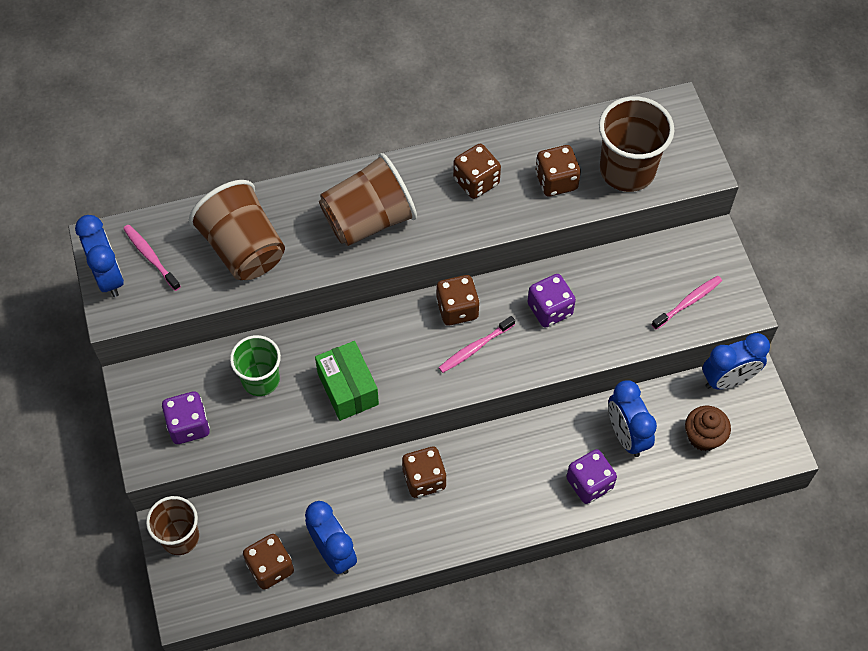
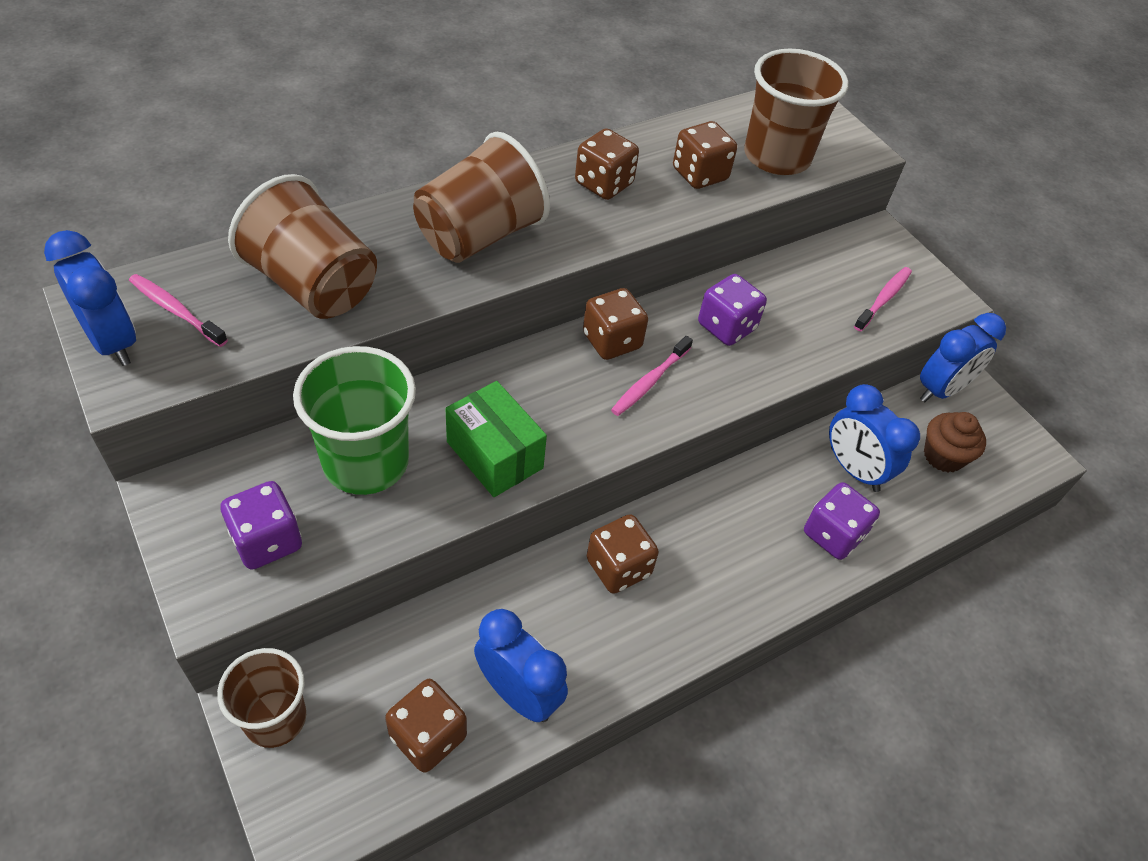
camera: 20 degrees left, 10 degrees down
(260, 379) = (366, 462): green cup -> green cup, size x1.52

